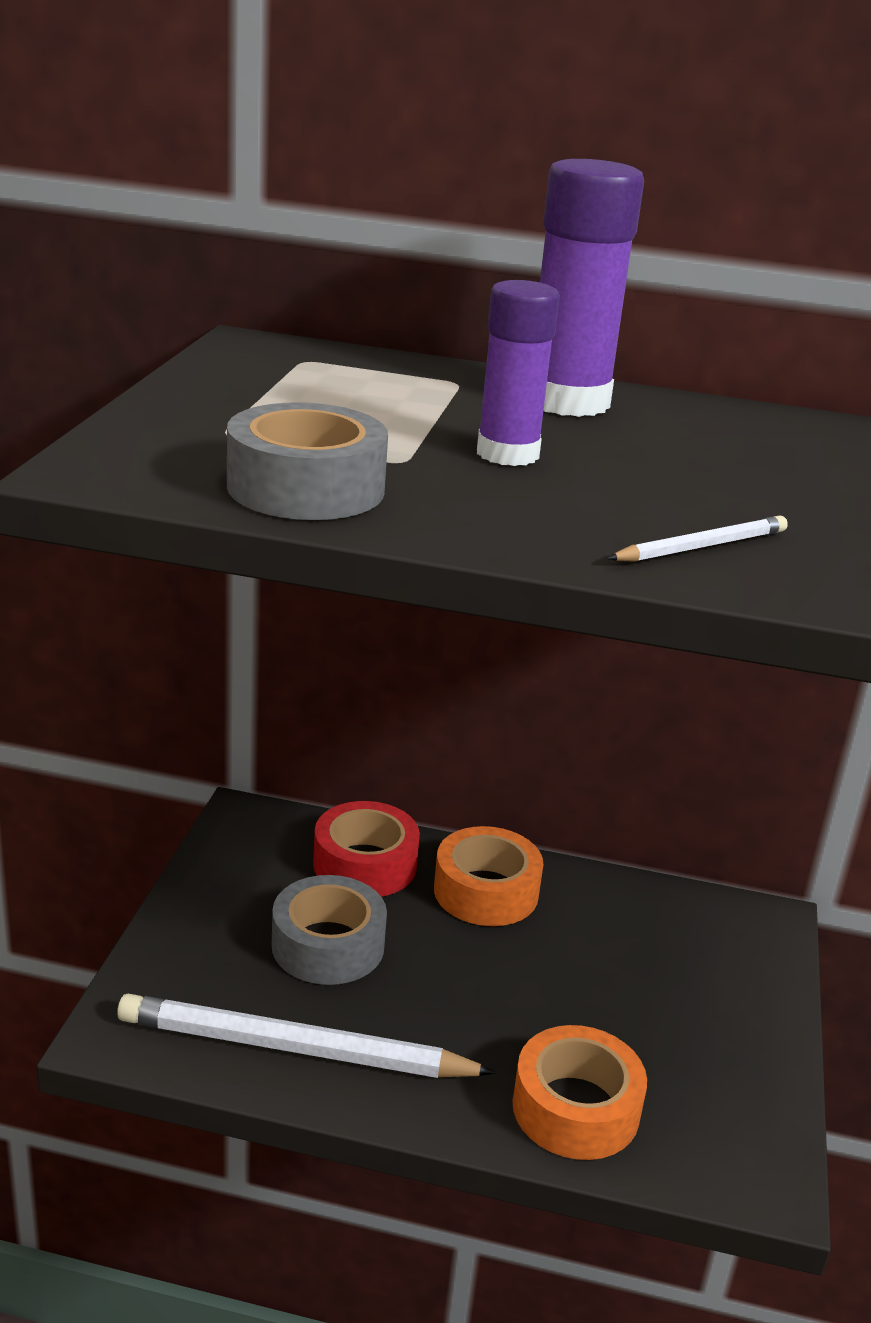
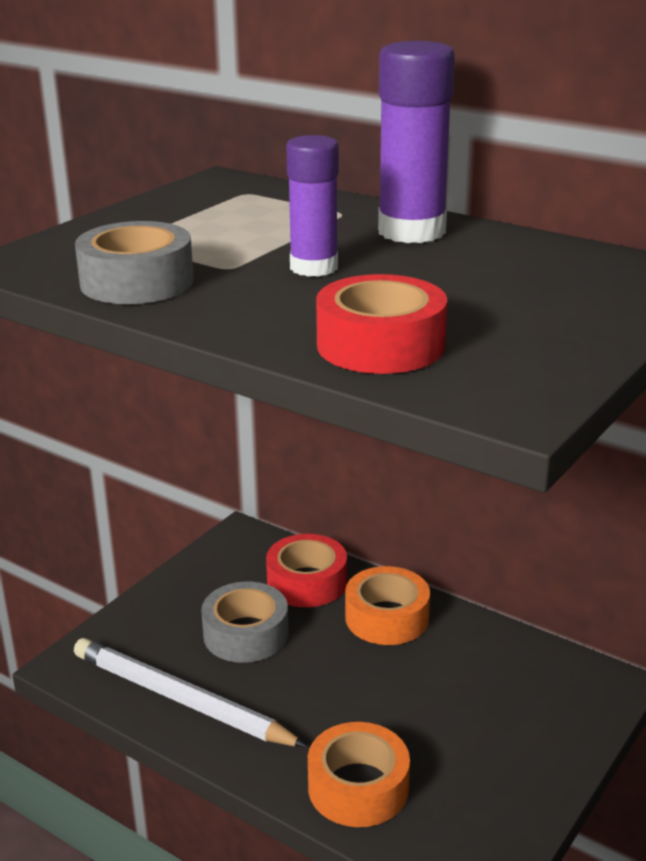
camera: 25 degrees right, 0 degrees up
(701, 547) = (380, 345): white pencil -> red tape

